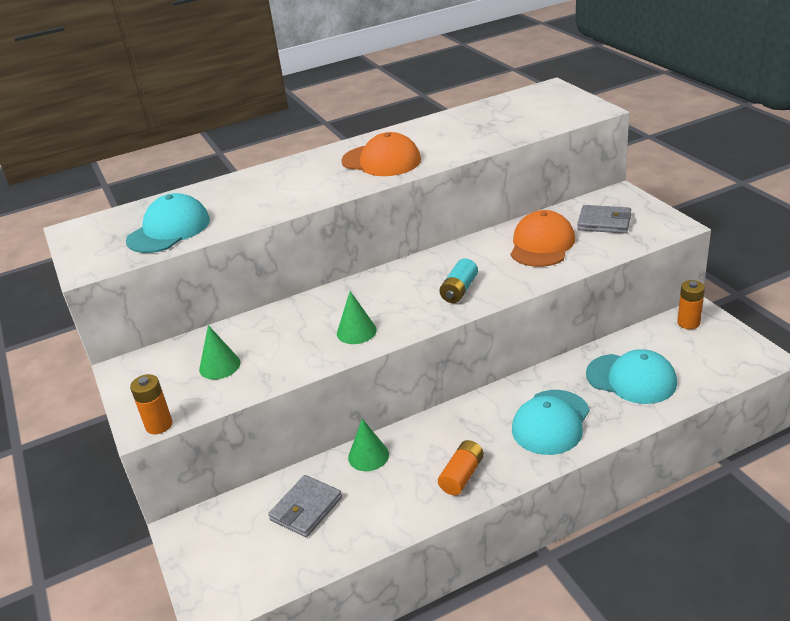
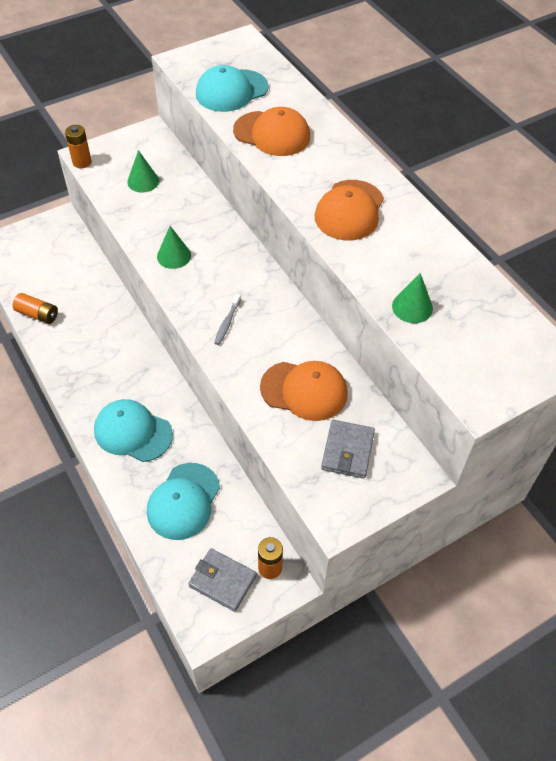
camera: 80 degrees right, 20 degrees up
(169, 230) = (231, 91): turquoise cap -> turquoise cap turned 120 degrees clockwise
(255, 202) = (272, 134): none -> orange cap
(306, 509) = (66, 280): grey wallet -> grey wallet (222, 581)
(368, 456) = (113, 311): green cone -> green cone (412, 307)
(459, 290) = (227, 323): turquoise battery -> grey toothbrush
(462, 476) = (81, 370): orange battery -> orange battery (38, 314)

